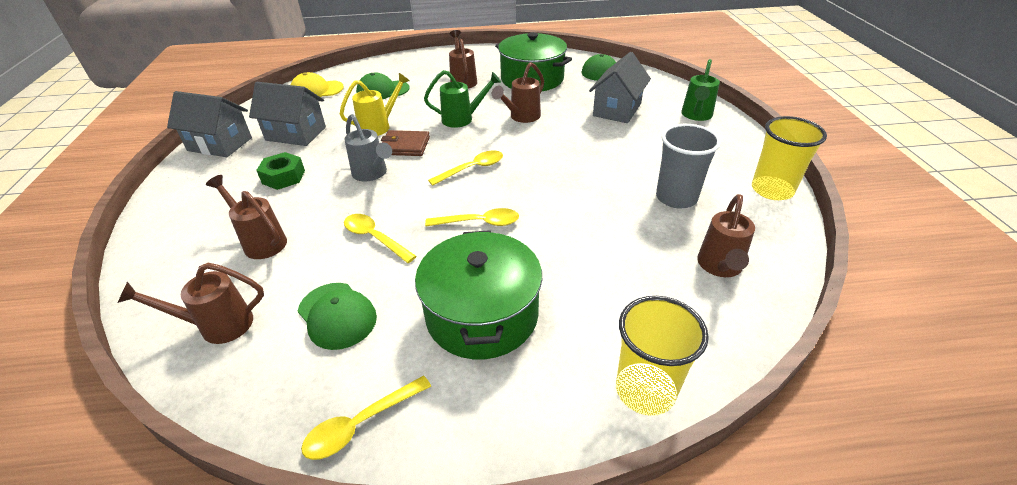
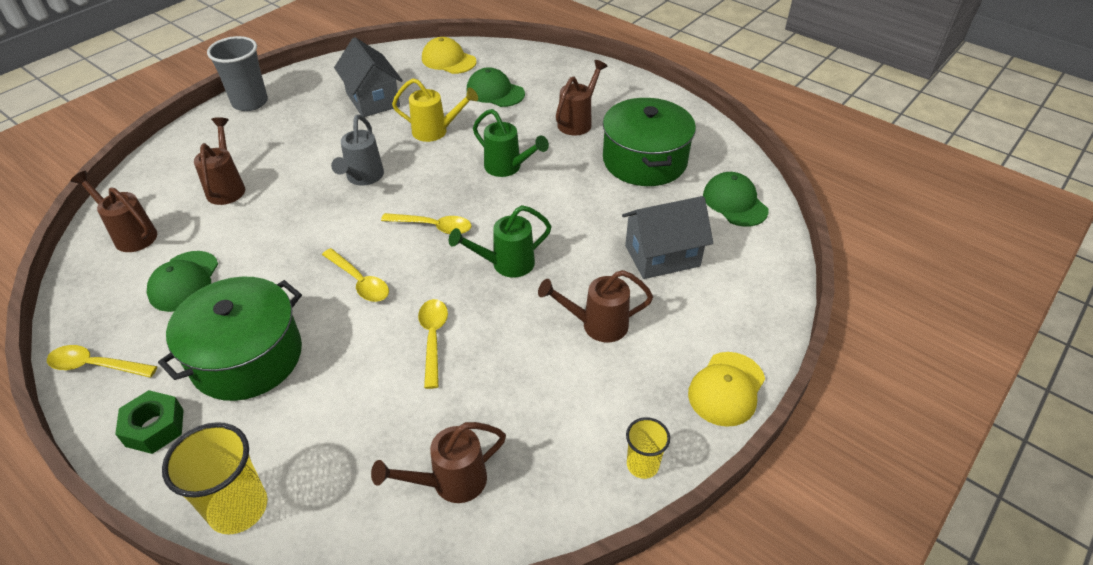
camera: 45 degrees right, 5 degrees up
(220, 144) = (317, 78): grey house -> none
(283, 177) = (310, 138): green nut -> green nut (155, 427)
(375, 238) = (283, 238): yellow spoon -> yellow spoon (433, 339)
(405, 146) = (423, 166): brown wallet -> none
(521, 117) = (558, 201): brown watering can -> brown watering can (596, 325)
(676, 198) = (538, 391): grey cup -> grey cup (250, 102)
(696, 116) = (733, 324): green watering can -> green watering can (505, 264)
(741, 139) = (726, 389): none -> yellow cap
(772, 190) = (642, 465): yellow cup -> yellow cup, size x0.58

